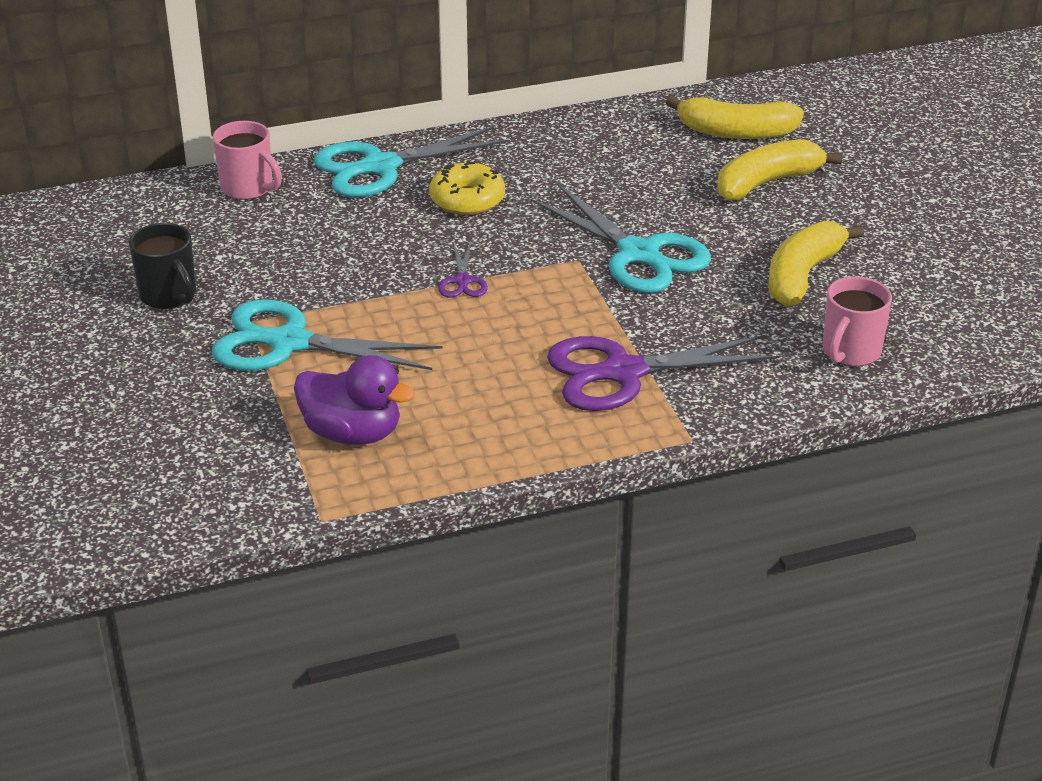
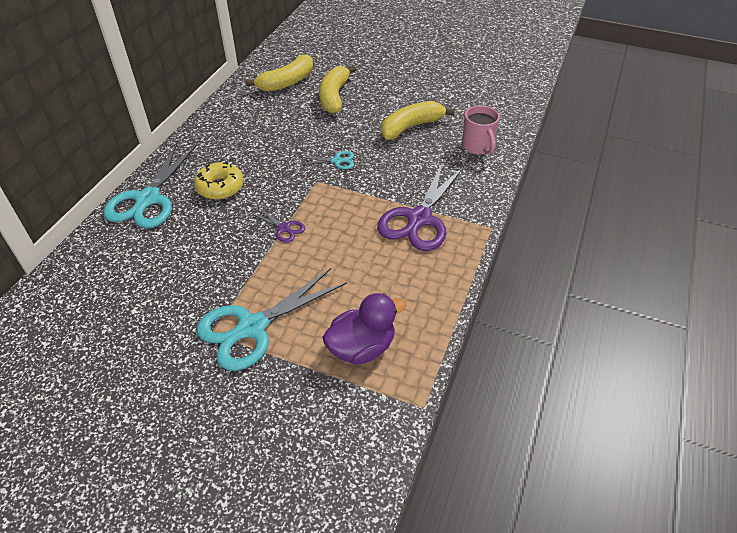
camera: 50 degrees left, 10 degrees up
(169, 296) = (140, 356): black mug -> none
(248, 188) = (89, 260): pink mug -> none
(638, 254) = (337, 161): turquoise scissors -> turquoise scissors, size x0.45
(802, 275) = (411, 127): yellow banana -> yellow banana turned 75 degrees clockwise

